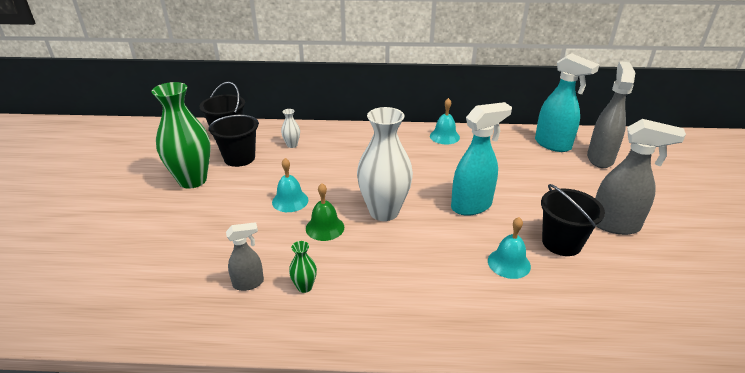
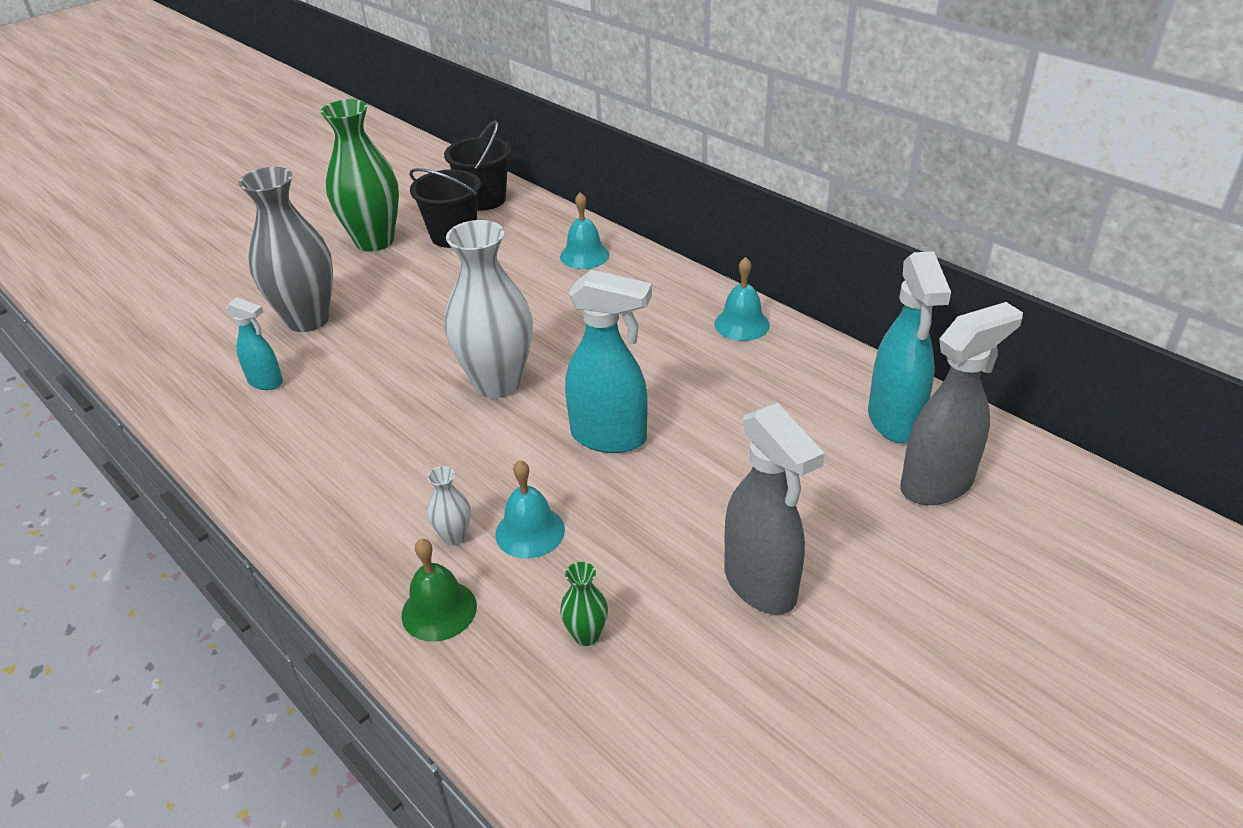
camera: 45 degrees right, 5 degrees up
(218, 238) = (308, 319): none -> grey vase
(249, 283) = (266, 382): grey spray bottle -> turquoise spray bottle
(290, 201) = (426, 315): turquoise bell -> turquoise bell (584, 255)
(292, 145) = (531, 245): white vase -> white vase (454, 536)
(304, 287) = (301, 416): green vase -> green vase (586, 635)
(325, 227) = (411, 366): green bell -> green bell (439, 610)
(561, 243) = (639, 554): black bucket -> none

